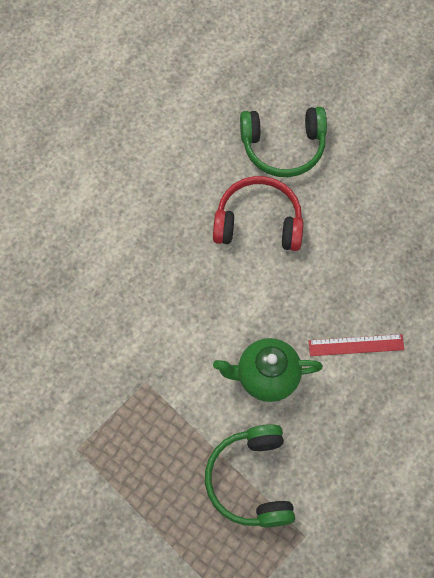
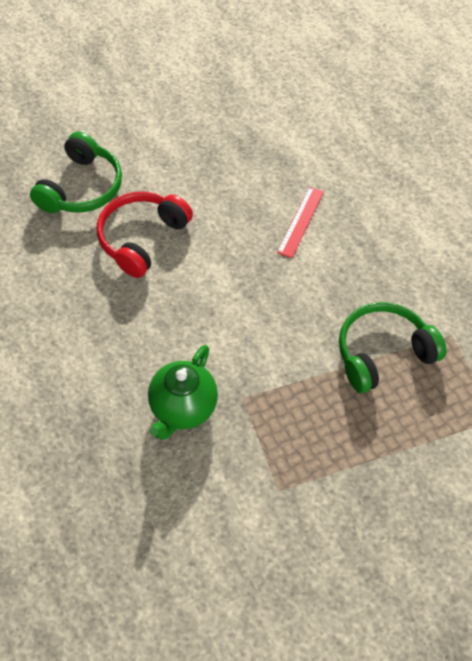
camera: 65 degrees left, 10 degrees down
(251, 480) = (383, 353): green headphones -> green headphones turned 135 degrees clockwise
(266, 376) = (292, 298): green teapot -> green teapot (182, 409)

